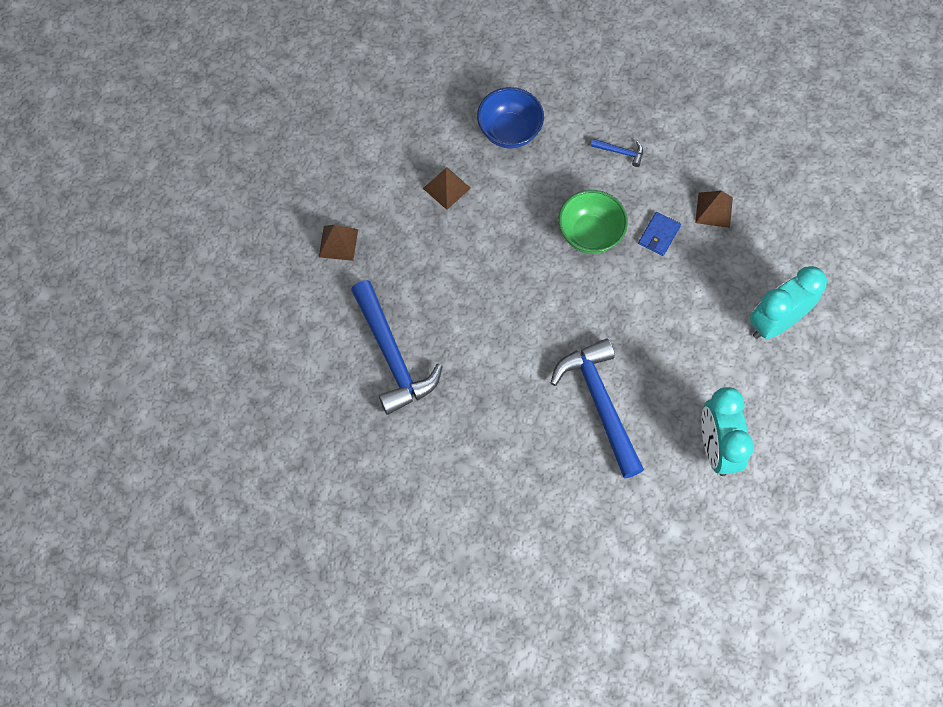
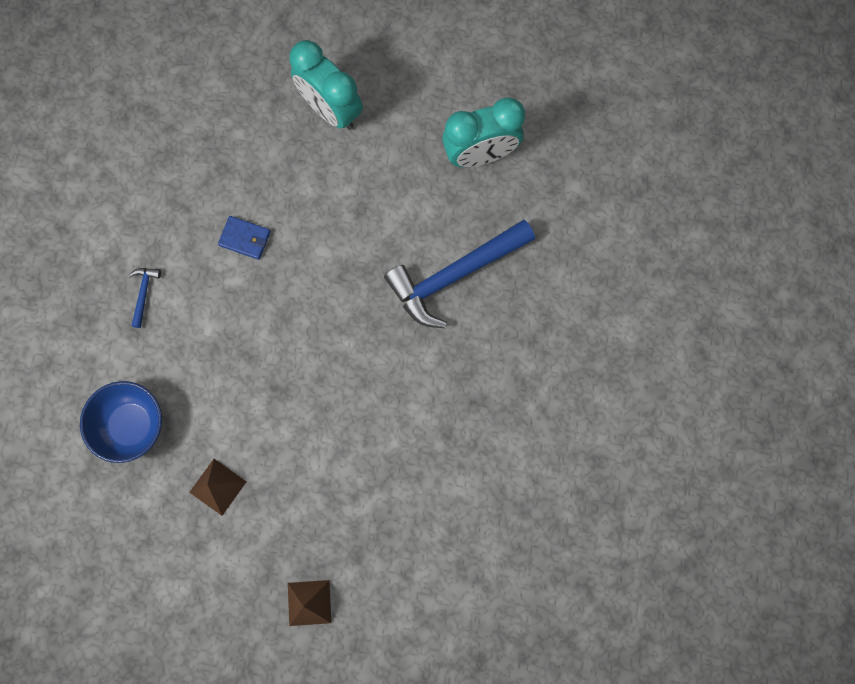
camera: 100 degrees left, 10 degrees up
(392, 356) = (440, 509): blue hammer -> none
(590, 234) = (255, 313): green bowl -> none
(714, 210) = (205, 184): brown pyramid -> none

